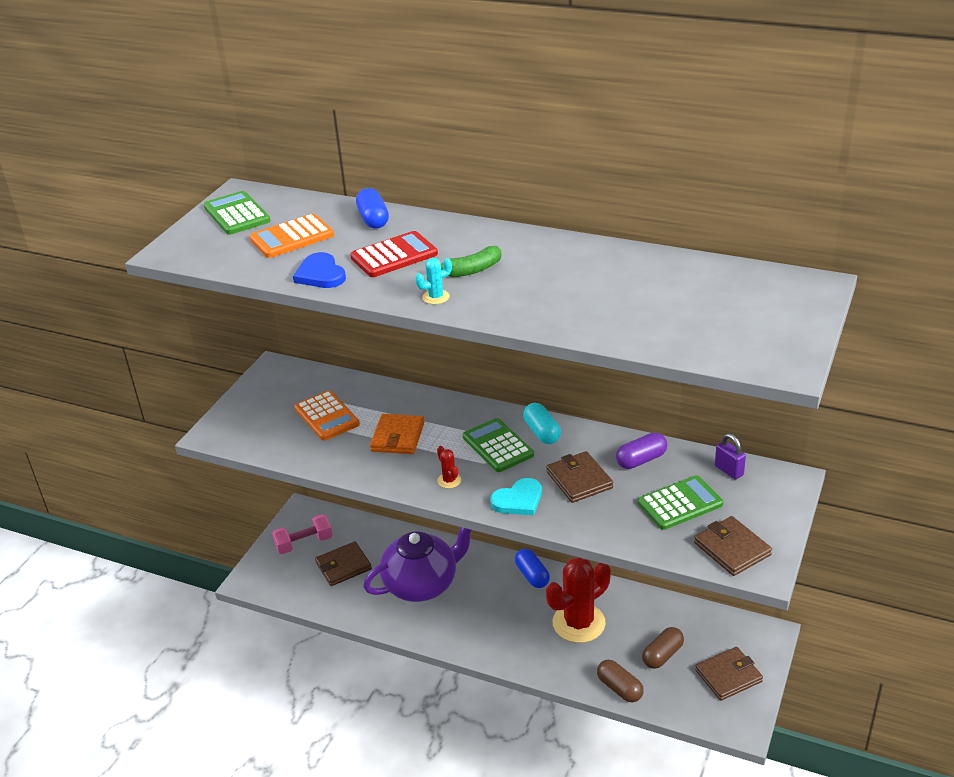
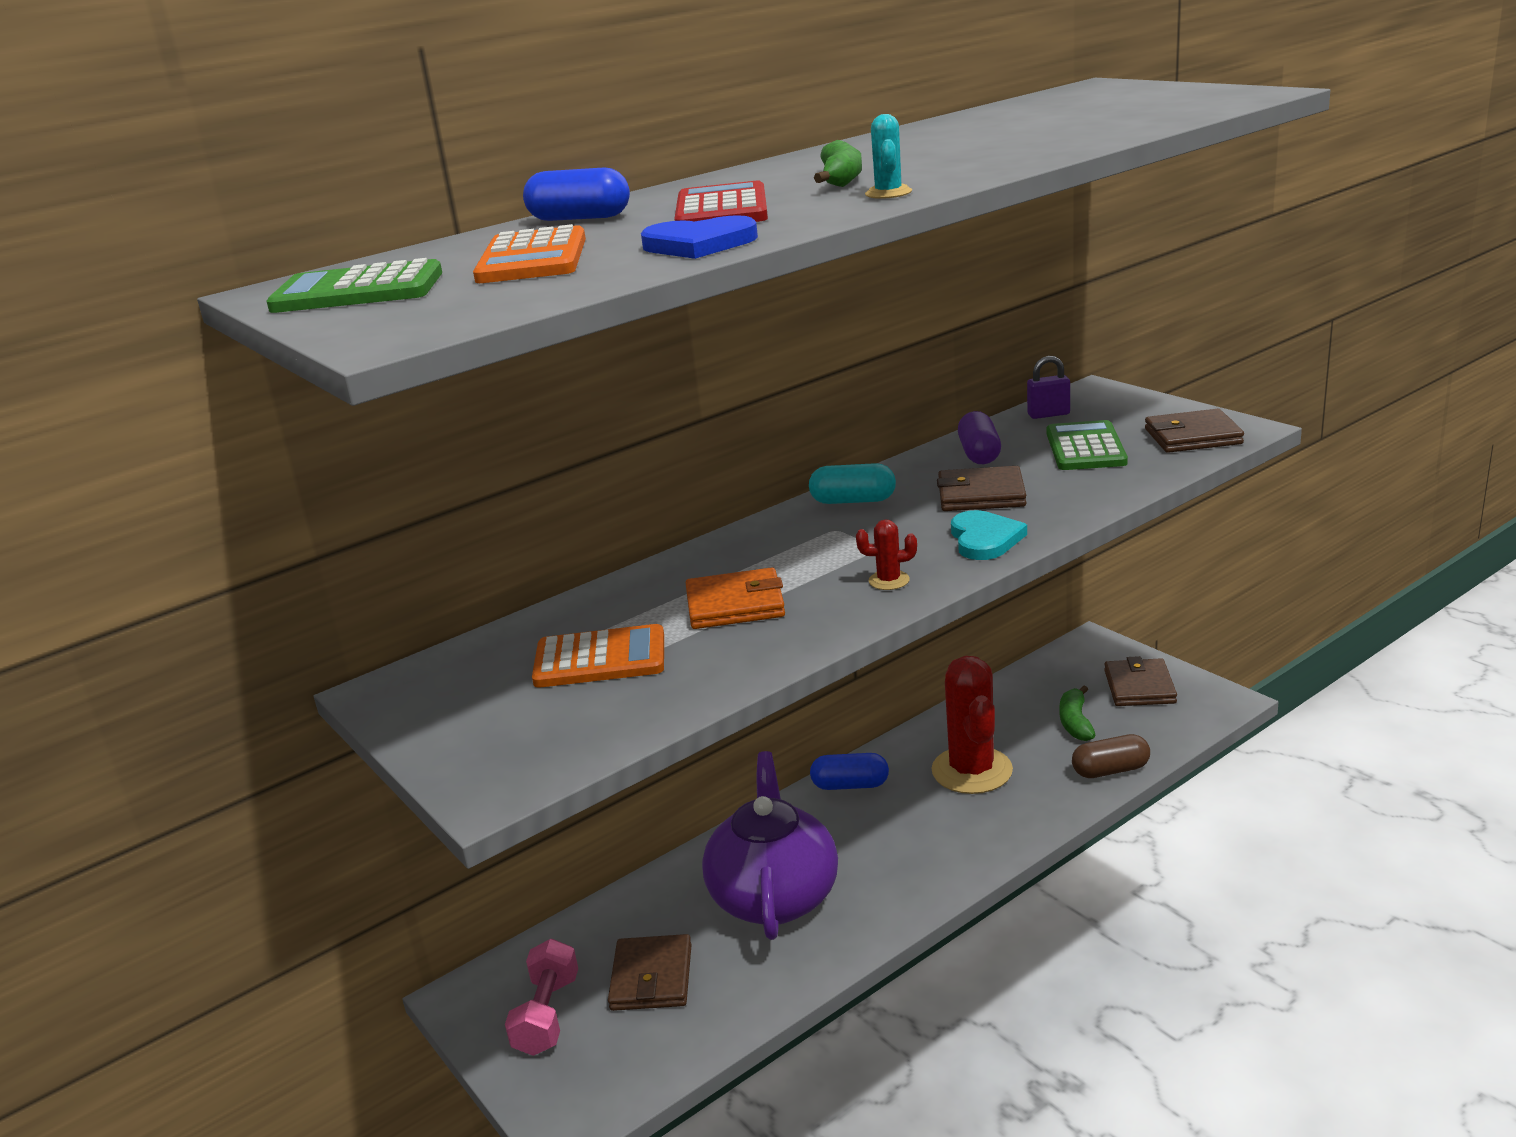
camera: 60 degrees left, 10 degrees down
(398, 437) = (735, 604): orange wallet -> orange wallet turned 45 degrees counterclockwise
(497, 446) = (848, 534): green calculator -> none
(662, 655) = (1075, 722): brown capsule -> green banana

